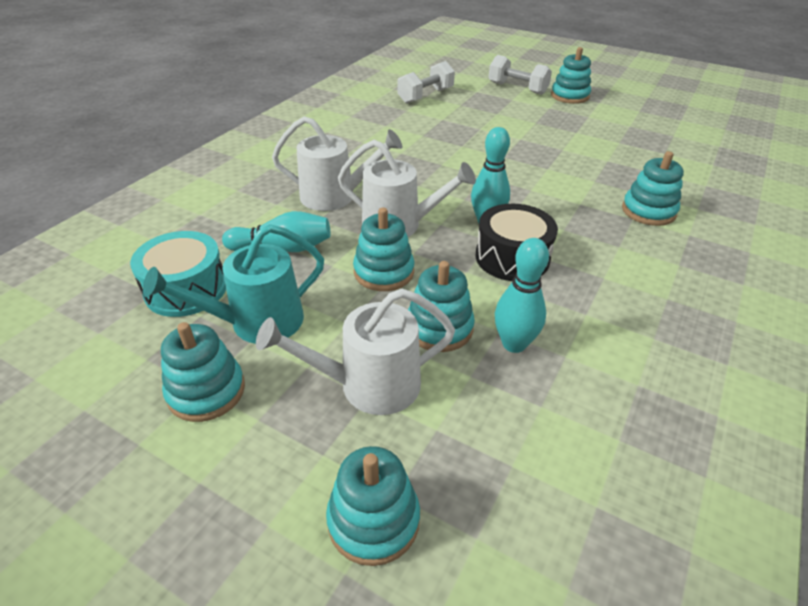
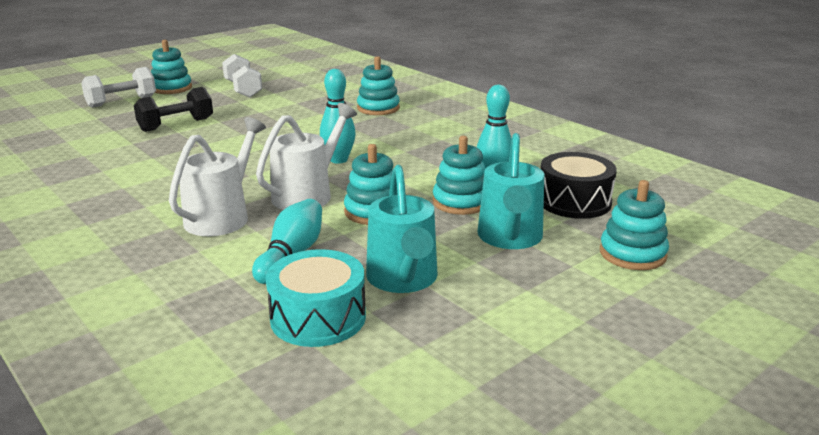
camera: 70 degrees left, 15 degrees down
(206, 391) = (483, 312): turquoise stacking toy -> none
(369, 385) = (510, 238): white watering can -> turquoise watering can
(425, 96) = (66, 141): white dumbbell -> white dumbbell (243, 89)
(493, 123) = (176, 125): none -> black dumbbell
(512, 257) = (395, 161): black drum -> black drum (574, 201)

